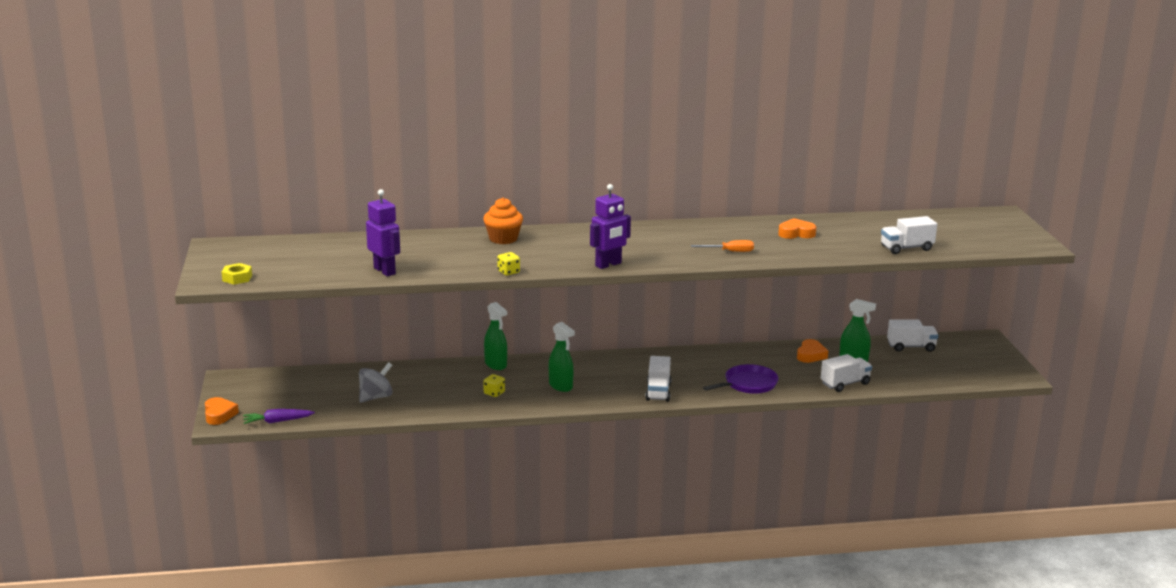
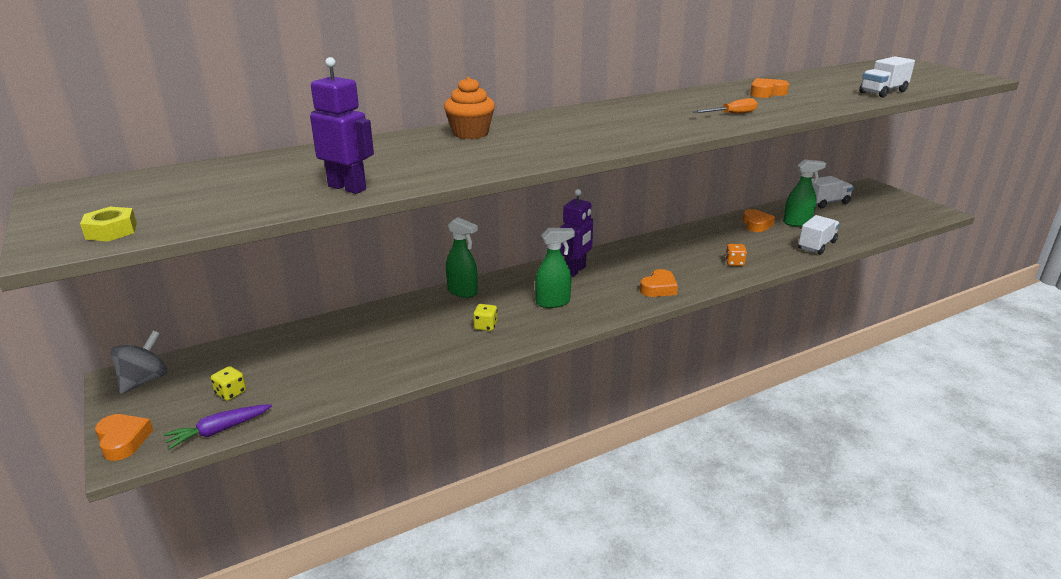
camera: 20 degrees left, 5 degrees up
(376, 397) = (342, 363): grey spinning top -> grey spinning top (144, 380)
(508, 272) = (517, 166): yellow dice -> yellow dice (231, 393)
(561, 386) = (553, 302): green spray bottle -> green spray bottle turned 45 degrees counterclockwise
(608, 265) = (625, 142): purple robot -> purple robot (575, 271)
(658, 392) = (658, 288): white truck -> orange heart
(748, 384) = (734, 263): purple pan -> orange dice

